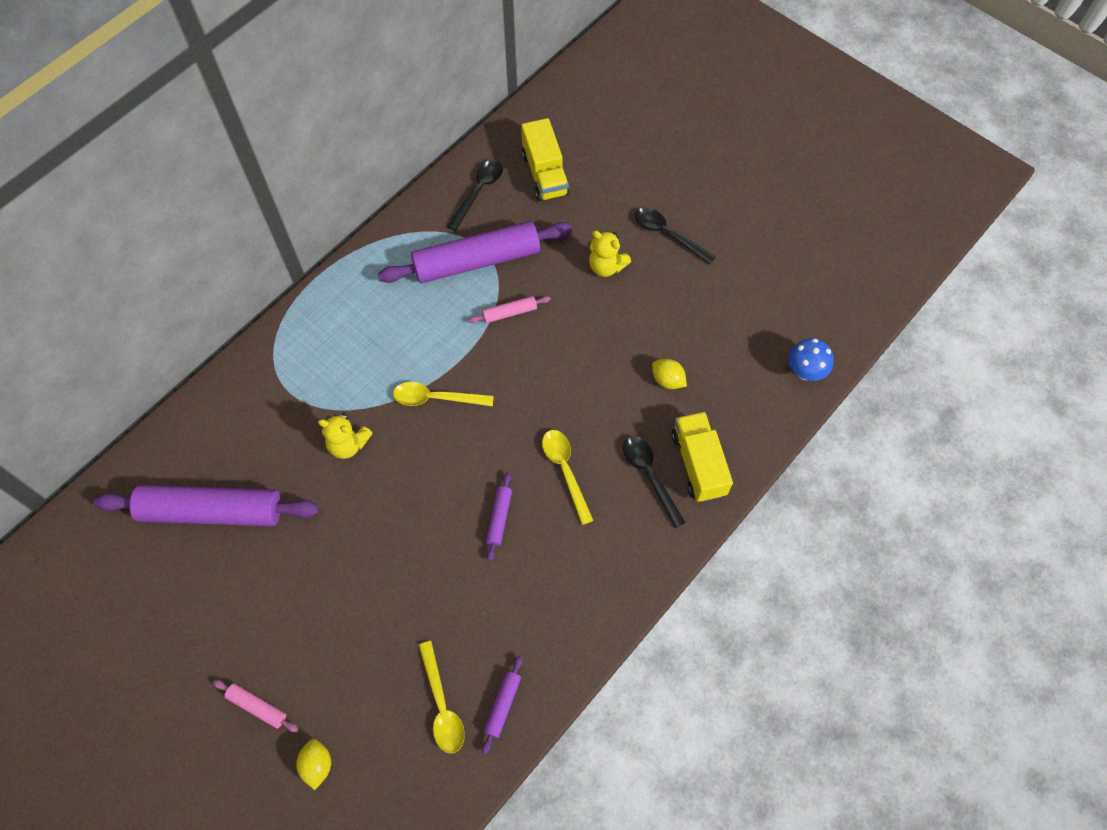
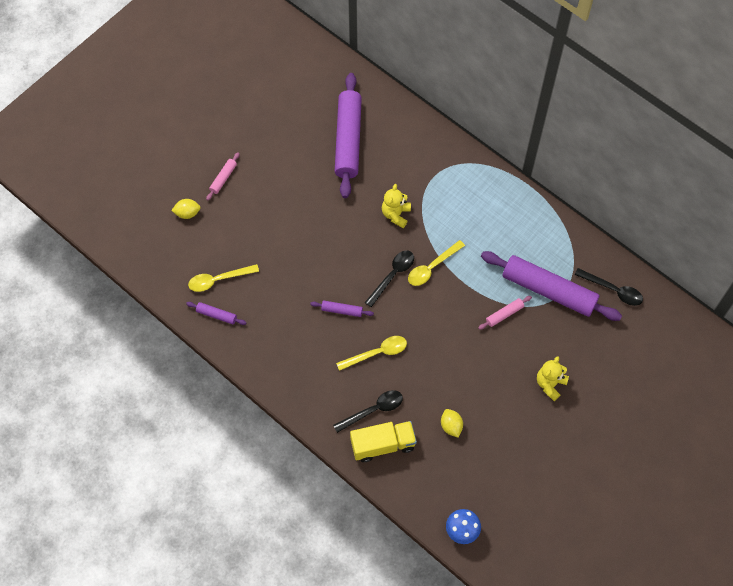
camera: 90 degrees right, 0 degrees up
(436, 398) = (432, 267): yellow spoon -> yellow spoon turned 135 degrees counterclockwise
(477, 261) = (548, 291): purple rolling pin -> purple rolling pin turned 45 degrees counterclockwise
(509, 312) = (504, 314): pink rolling pin -> pink rolling pin turned 75 degrees clockwise
(545, 174) = (635, 339): yellow truck -> none
(667, 380) = (451, 426): yellow lemon -> yellow lemon turned 60 degrees counterclockwise
(668, 234) = (584, 432): black spoon -> black spoon (392, 275)

